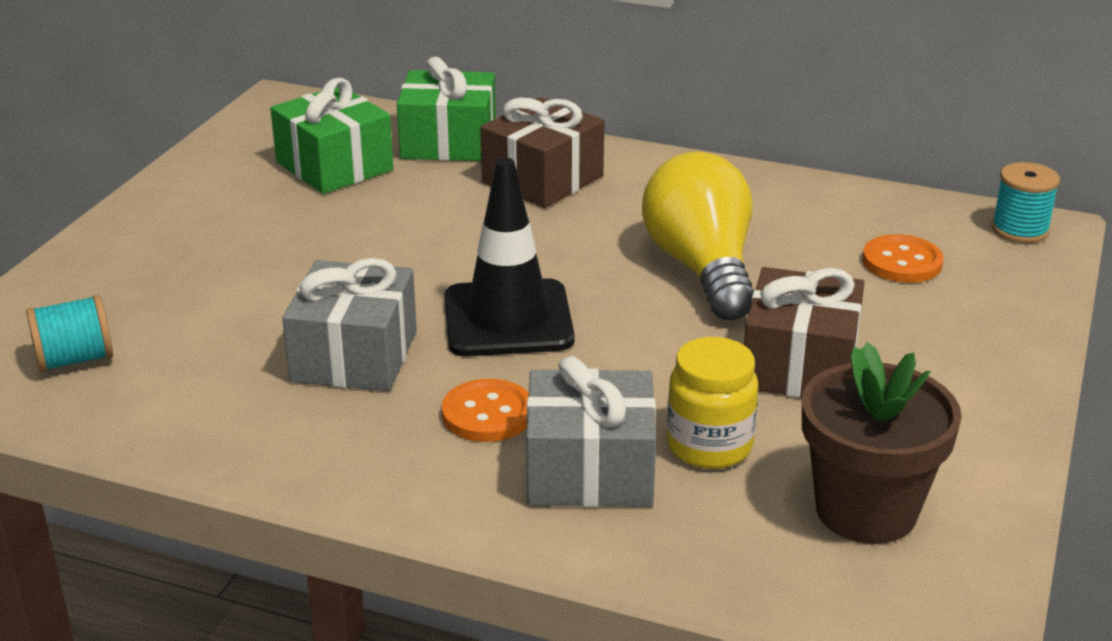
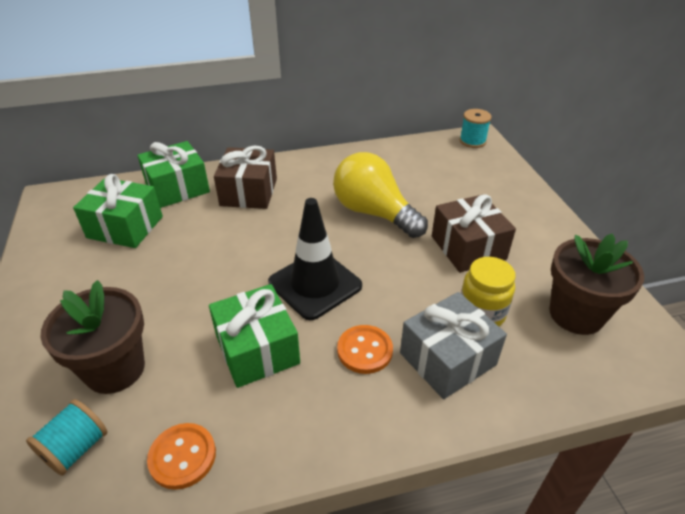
camera: 35 degrees left, 10 degrees up
(179, 307) = (115, 369): none -> brown flower pot
(354, 356) = (257, 349): grey gift -> green gift
(902, 262) = (448, 175): orange button -> orange button (182, 457)

